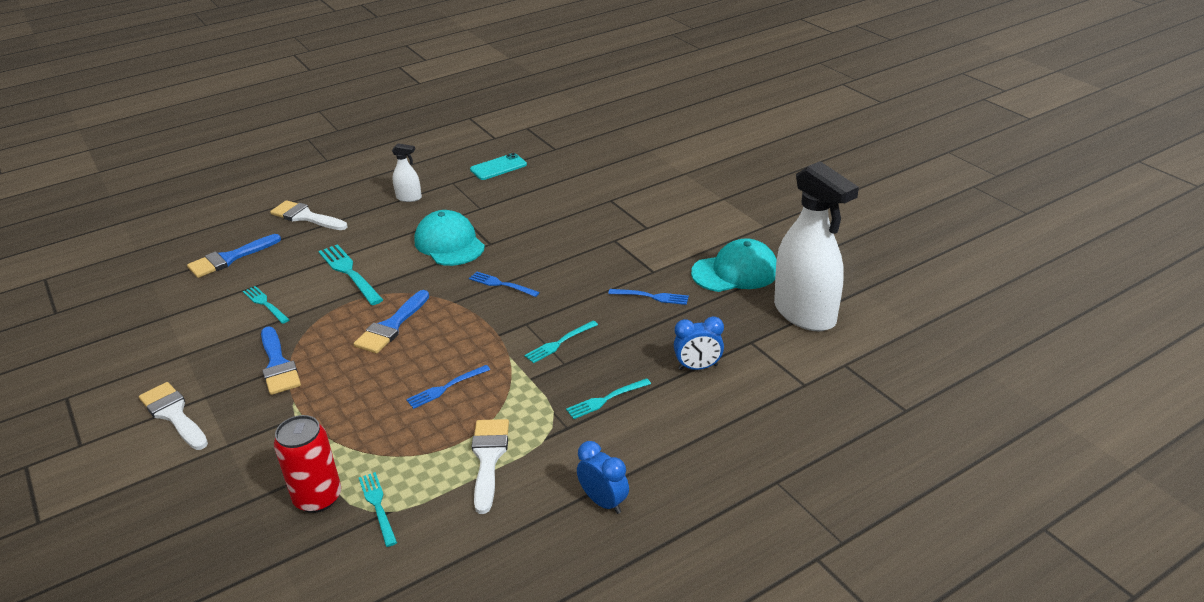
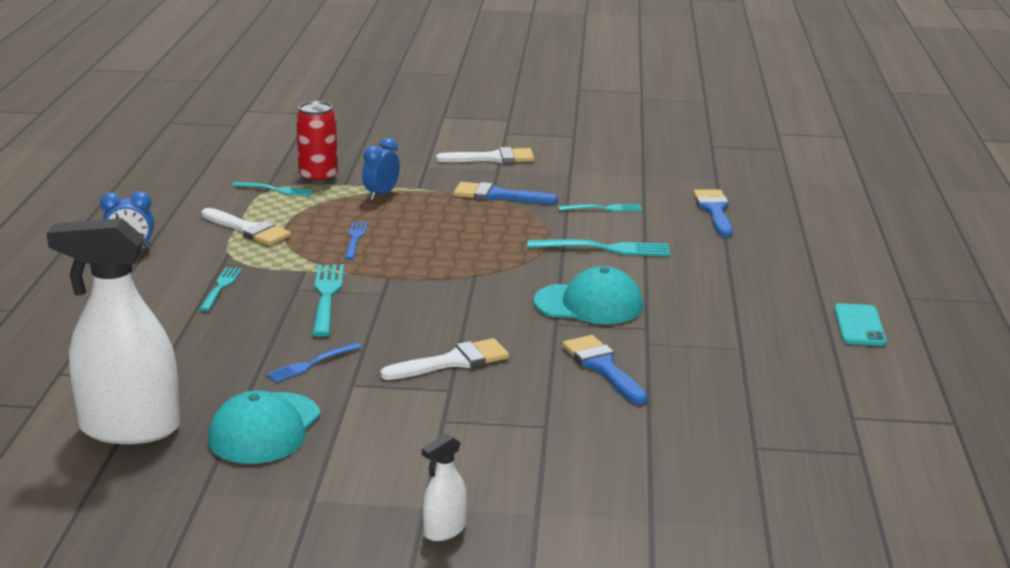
camera: 125 degrees right, 10 degrees down
(305, 217) = (760, 256): white brush -> white brush (453, 361)
(391, 326) = (480, 243): blue brush -> blue brush (602, 367)
(409, 198) = (732, 313): white spray bottle -> white spray bottle (444, 530)
(498, 167) = (747, 388): turquoise phone -> turquoise phone (859, 325)
(501, 284) = (466, 303): blue fork -> none
(559, 343) = (326, 296): turquoise fork -> turquoise fork, size x1.60
(698, 367) = (176, 338): blue clock -> blue clock (381, 194)

